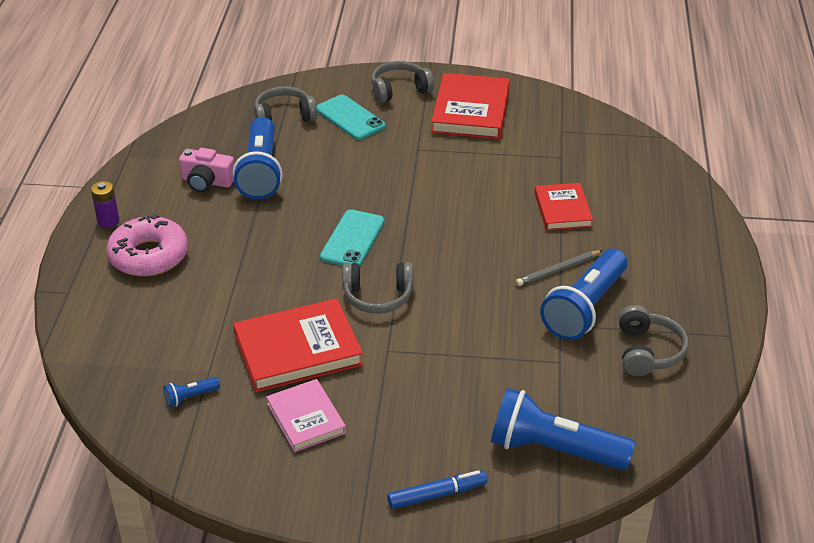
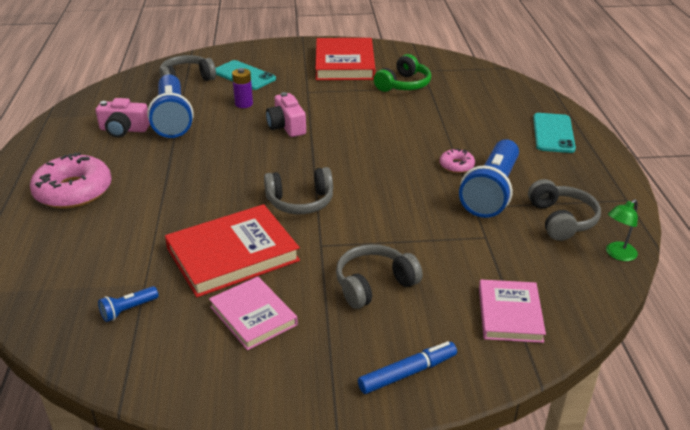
camera: 10 degrees left, 5 degrees down
(108, 221) = (31, 167): purple battery -> purple battery (244, 104)
(352, 239) = (266, 160): turquoise phone -> turquoise phone (553, 133)
(384, 196) = (286, 126): none -> pink camera
(399, 90) = (281, 55): grey headphones -> grey headphones (374, 284)
(532, 150) = (403, 85): none -> green headphones
(554, 449) = (510, 314): blue flashlight -> pink book
(558, 270) = (456, 165): grey pencil -> pink donut
(562, 210) = (444, 122): red book -> none
(690, 399) = (617, 254): none -> green lamp

